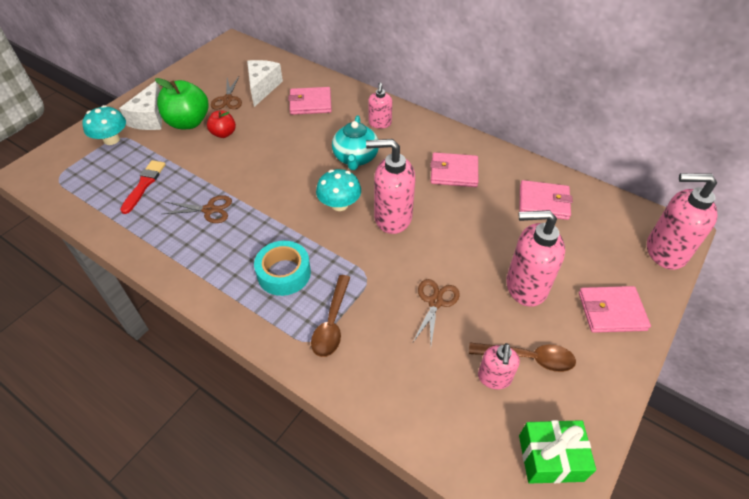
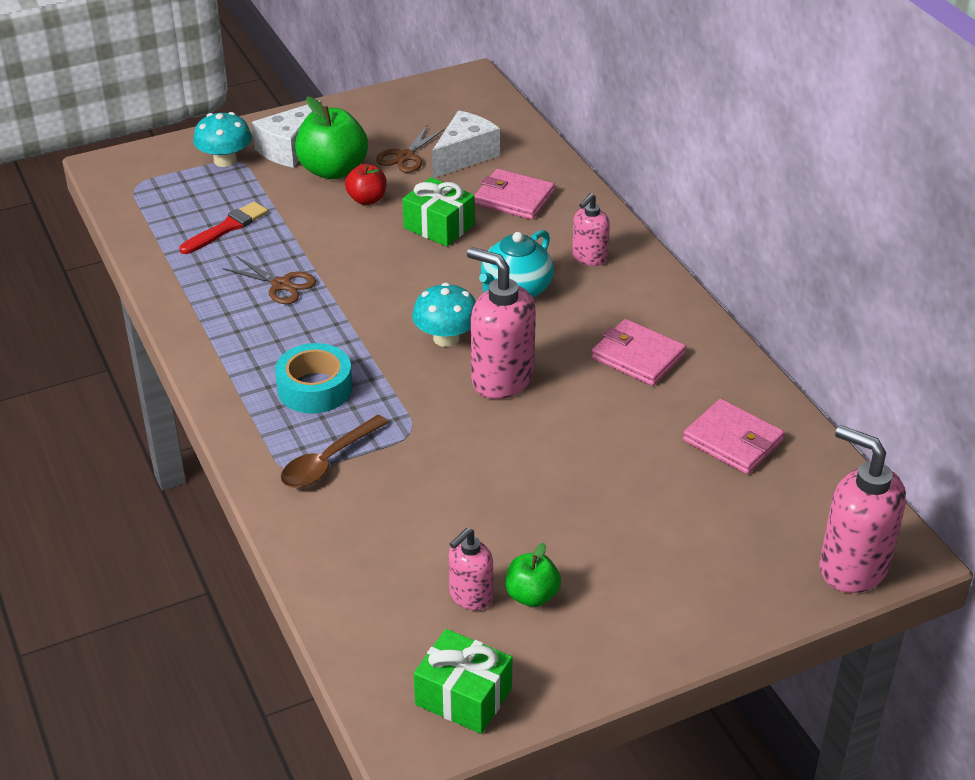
camera: 30 degrees right, 10 degrees down
(280, 135) = (439, 226): none -> green gift
(435, 302) = (471, 492): brown scissors -> none
(525, 286) = (605, 524): pink soap dispenser -> none
(527, 358) = (532, 596): brown spoon -> green apple
(611, 311) = (695, 598): pink wallet -> none

